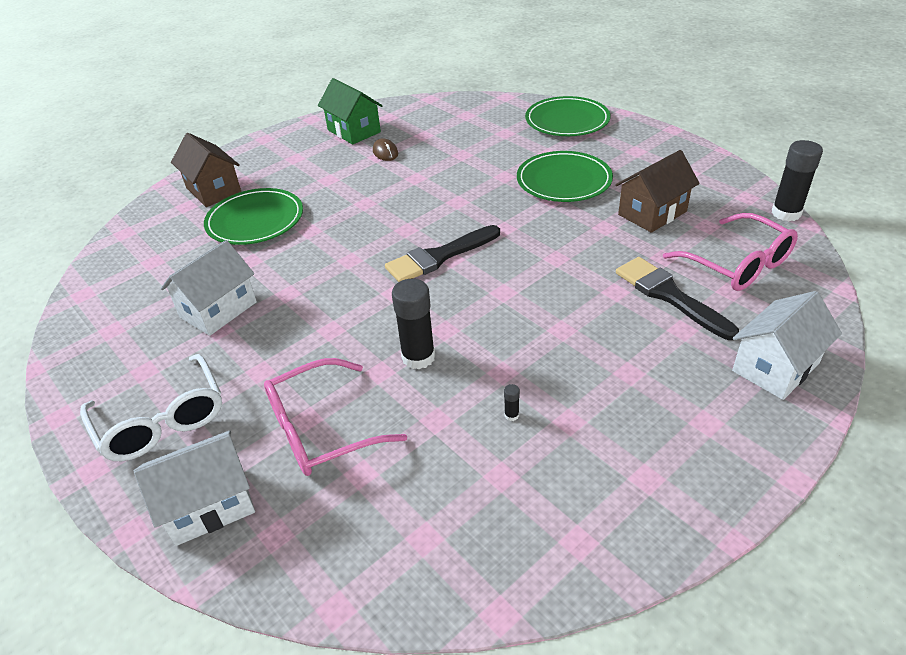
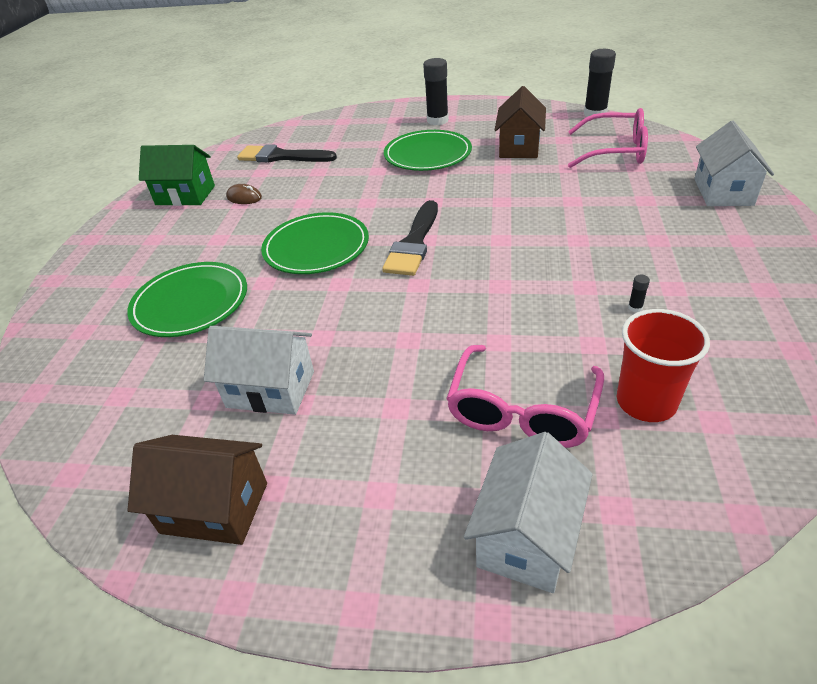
camera: 40 degrees left, 0 degrees up
(162, 421) = (365, 511): white glasses -> none
(213, 190) = (97, 303): brown house -> brown house (215, 508)
(218, 310) = (270, 389): white house -> white house turned 75 degrees counterclockwise
(402, 487) = (646, 402): none -> red cup
(418, 357) = (511, 314): black glue stick -> black glue stick (437, 120)
(567, 120) = (368, 119): green plate -> green plate (316, 247)
(670, 296) = (607, 186): black brush -> black brush (282, 157)

